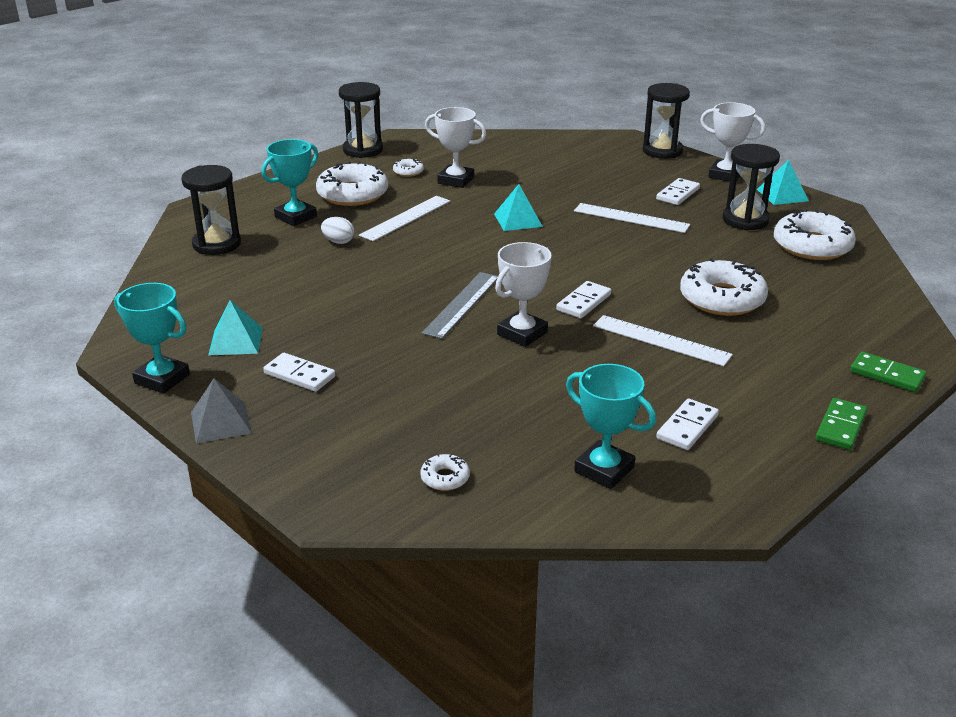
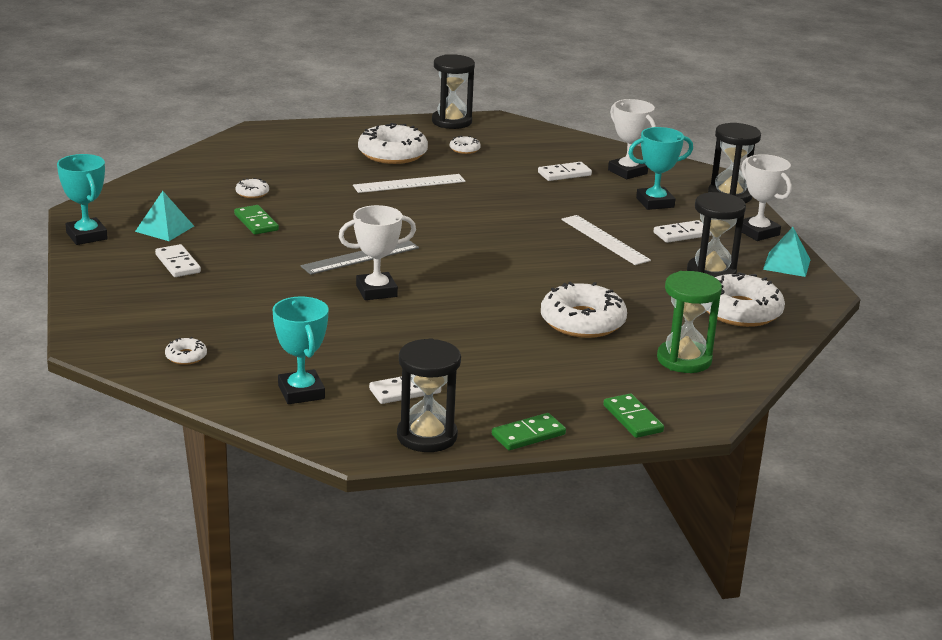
camera: 30 degrees right, 5 degrees down
(217, 244) = (238, 160): black hourglass -> black hourglass (427, 436)
(221, 422) = (89, 274): grey pyramid -> none
(275, 273) = (252, 193): none -> white donut
(295, 217) = (323, 158): turquoise trophy -> turquoise trophy (655, 202)
(319, 302) = (256, 222): none -> green domino
(338, 242) = (330, 185): white egg -> none
(455, 180) = (495, 167): white trophy -> white trophy (627, 172)
(518, 220) = (501, 212): turquoise pyramid -> none
(584, 302) = (459, 287): white domino -> white domino (564, 174)
(661, 340) = (480, 332): white ruler -> none
(840, 304) = (684, 360): none -> green hourglass

